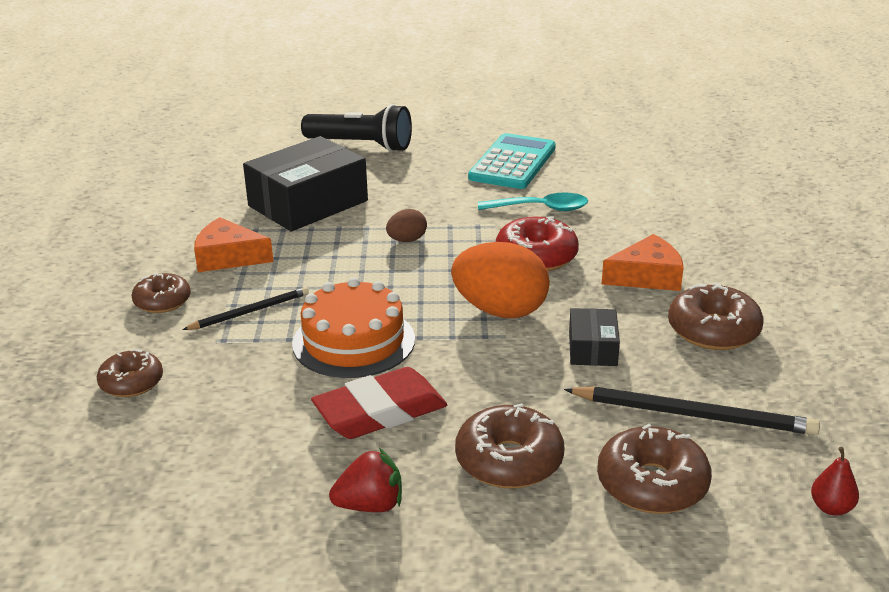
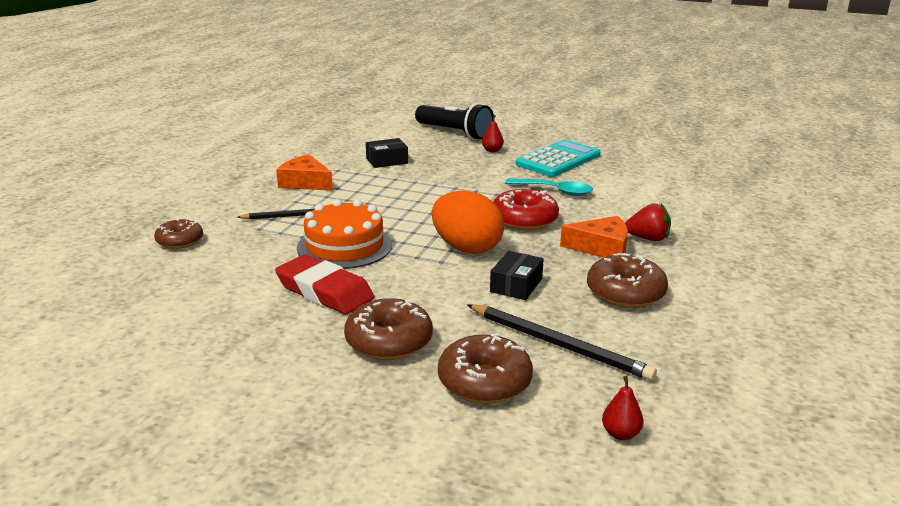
camera: 20 degrees right, 5 degrees down
(162, 301) = (240, 200): brown donut -> none
(308, 203) = (387, 161): black box -> black box, size x0.49
(370, 505) = (266, 345): red strawberry -> red strawberry (648, 239)
(380, 411) = (324, 291): red eraser -> red eraser turned 45 degrees clockwise
(407, 240) = (436, 194): brown egg -> none
(426, 163) = (492, 150): none -> red pear

